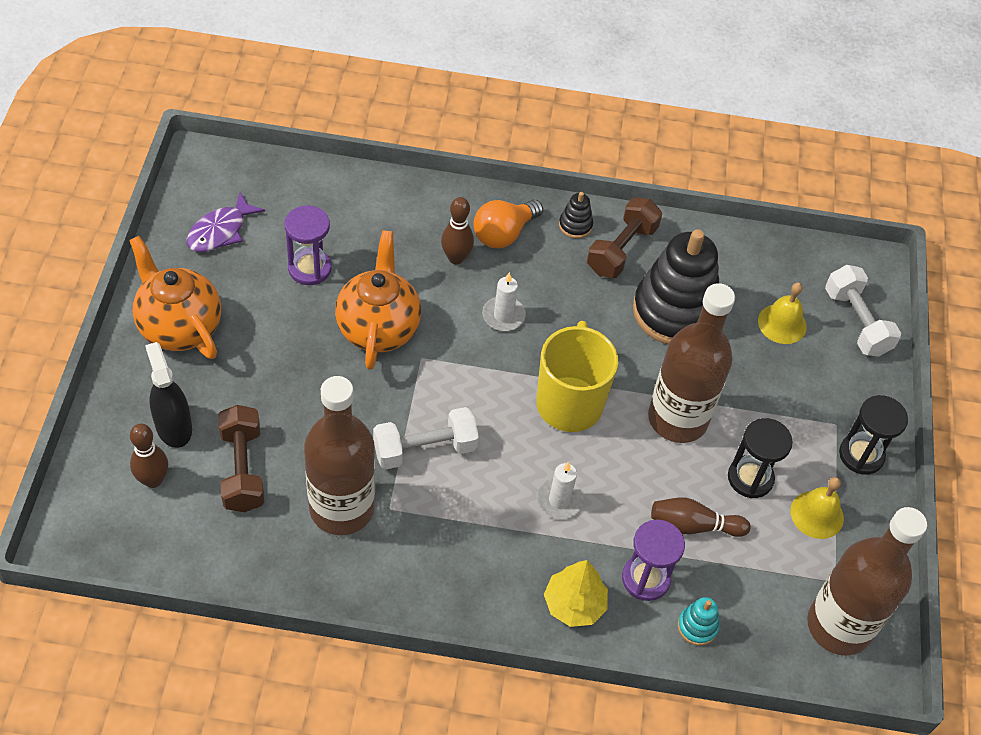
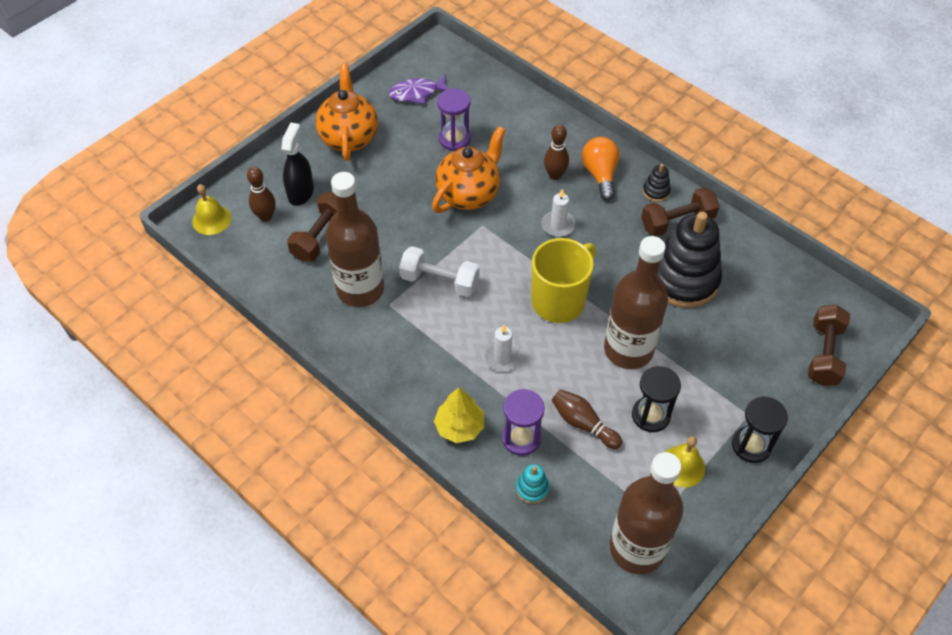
camera: 40 degrees right, 0 degrees up
(504, 234) = (600, 174): orange light bulb -> orange light bulb turned 90 degrees clockwise
(782, 323) = (761, 326): yellow bell -> yellow bell (211, 219)
(856, 322) = (824, 354): white dumbbell -> brown dumbbell

